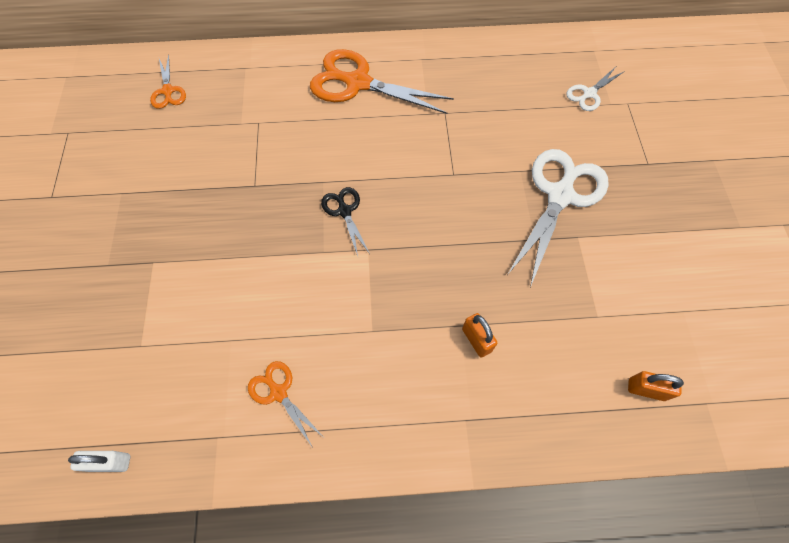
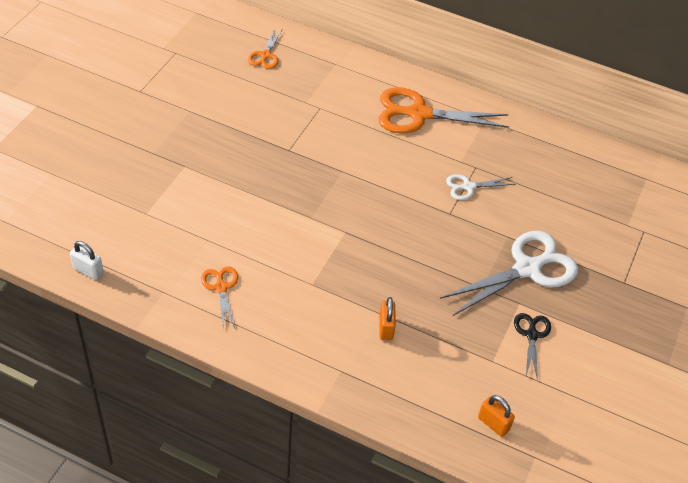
camera: 25 degrees right, 15 degrees down
(344, 211) = (345, 198): black scissors -> black scissors (532, 335)
(358, 83) = (419, 114): orange scissors -> orange scissors turned 45 degrees counterclockwise
(589, 93) = (614, 209): white scissors -> white scissors (468, 187)

